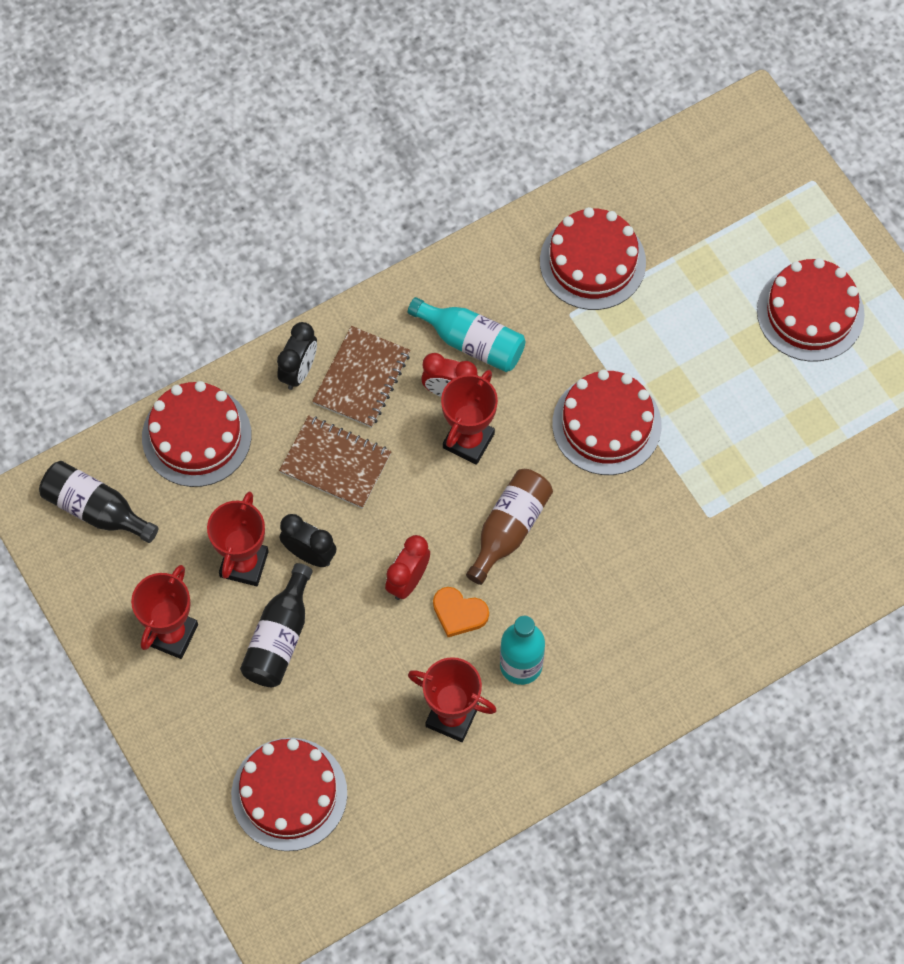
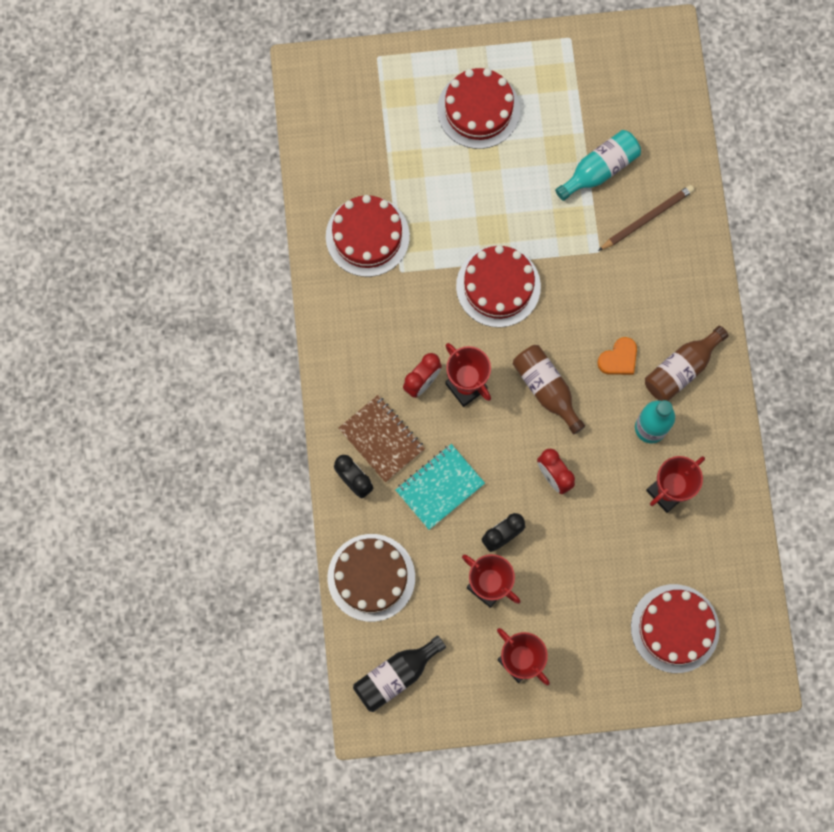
camera: 65 degrees left, 10 degrees up
(196, 436) = (371, 577): red cake -> brown cake
(279, 638) = (556, 585): black bottle -> none
(335, 463) = (440, 487): brown notebook -> turquoise notebook
(459, 613) = (593, 452): orange heart -> orange heart (619, 359)
(472, 342) = (390, 349): turquoise bottle -> turquoise bottle (599, 169)
(611, 670) = (681, 369): none -> brown bottle
(779, 553) = (647, 218): none -> brown pencil

